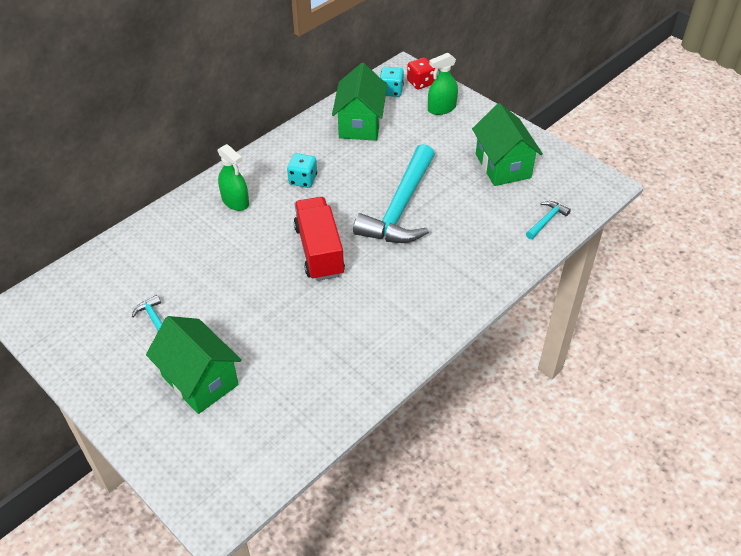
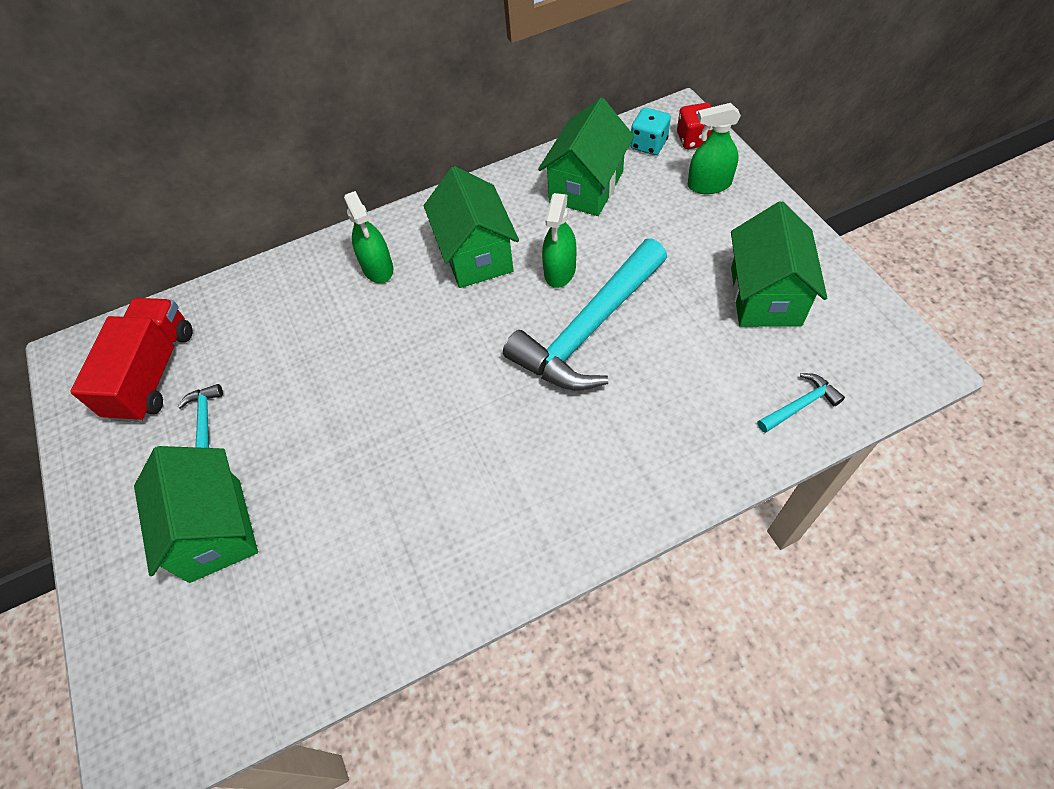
camera: 25 degrees right, 10 degrees up
(303, 180) = (476, 255): turquoise dice -> green house
(319, 251) = (451, 370): red truck -> red truck (153, 373)
(365, 178) = (560, 271): none -> green spray bottle

